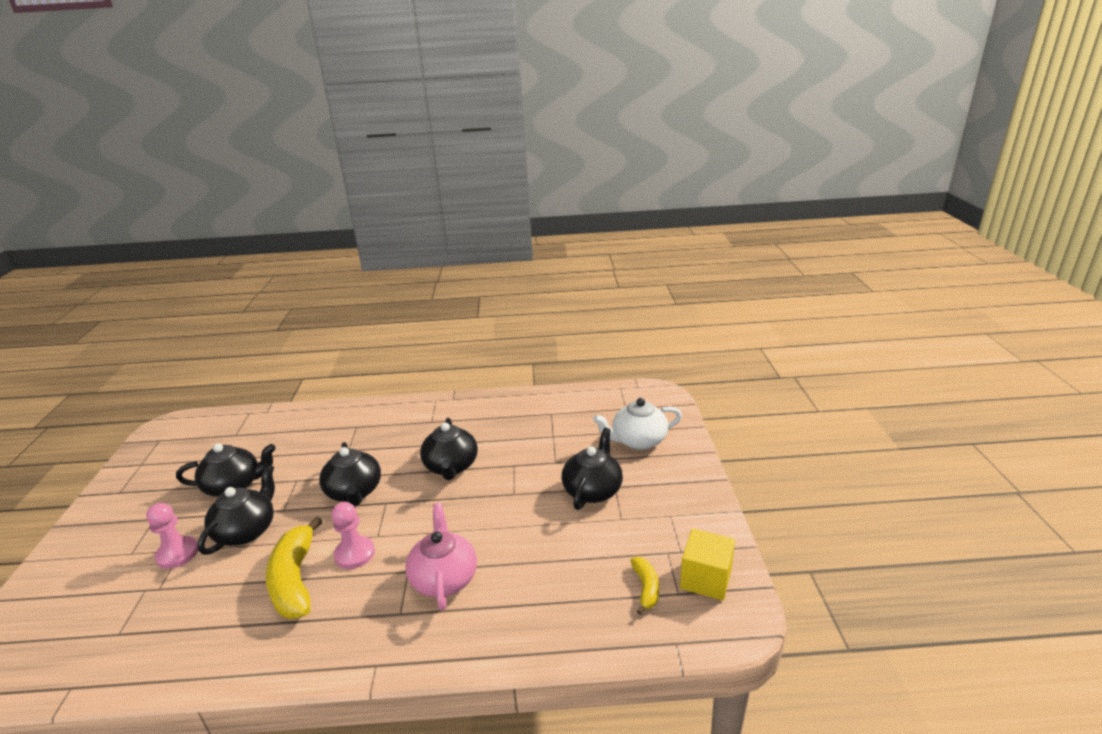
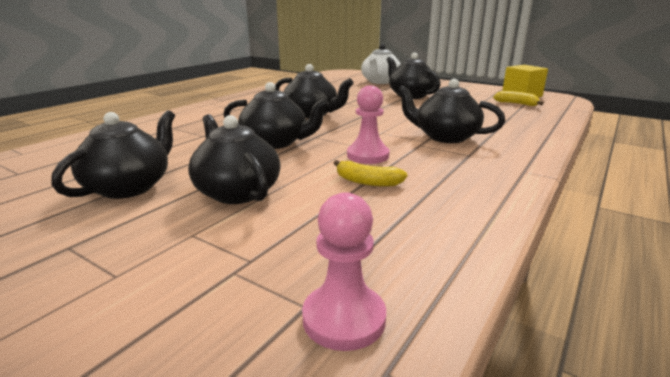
camera: 55 degrees left, 5 degrees down
(177, 554) = (197, 237): pink pawn -> pink pawn (344, 318)
(295, 580) = (367, 182): yellow banana -> yellow banana, size x0.51
(444, 578) = (445, 137): pink teapot -> black teapot

